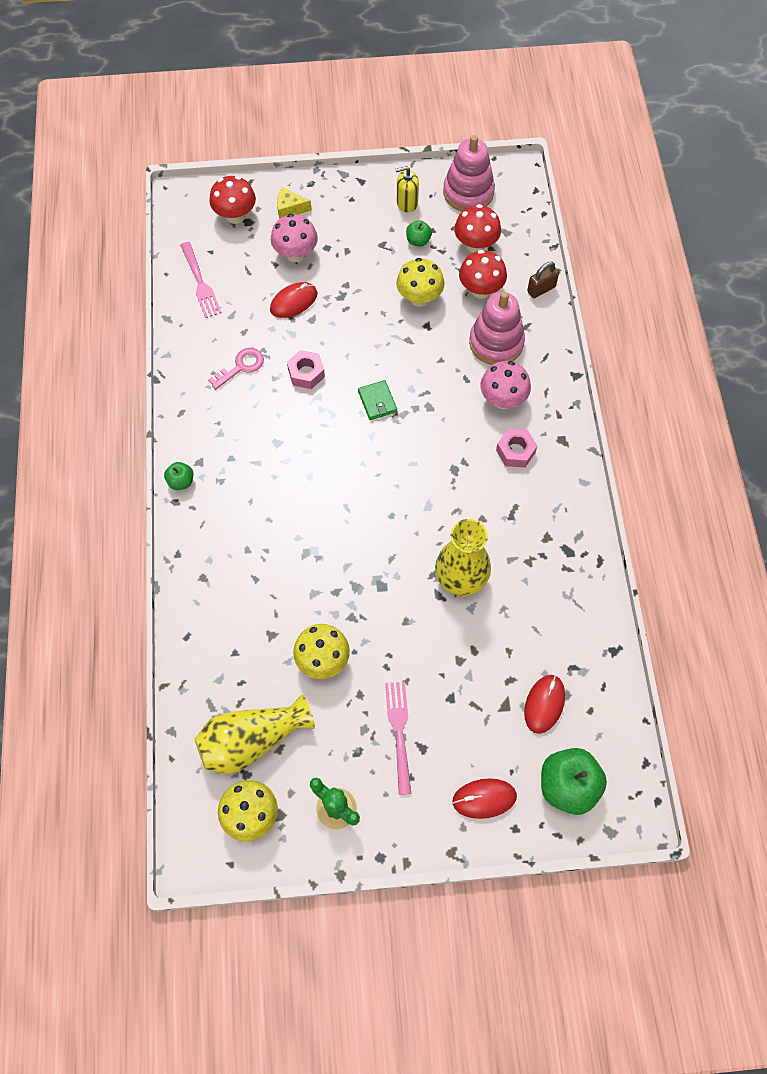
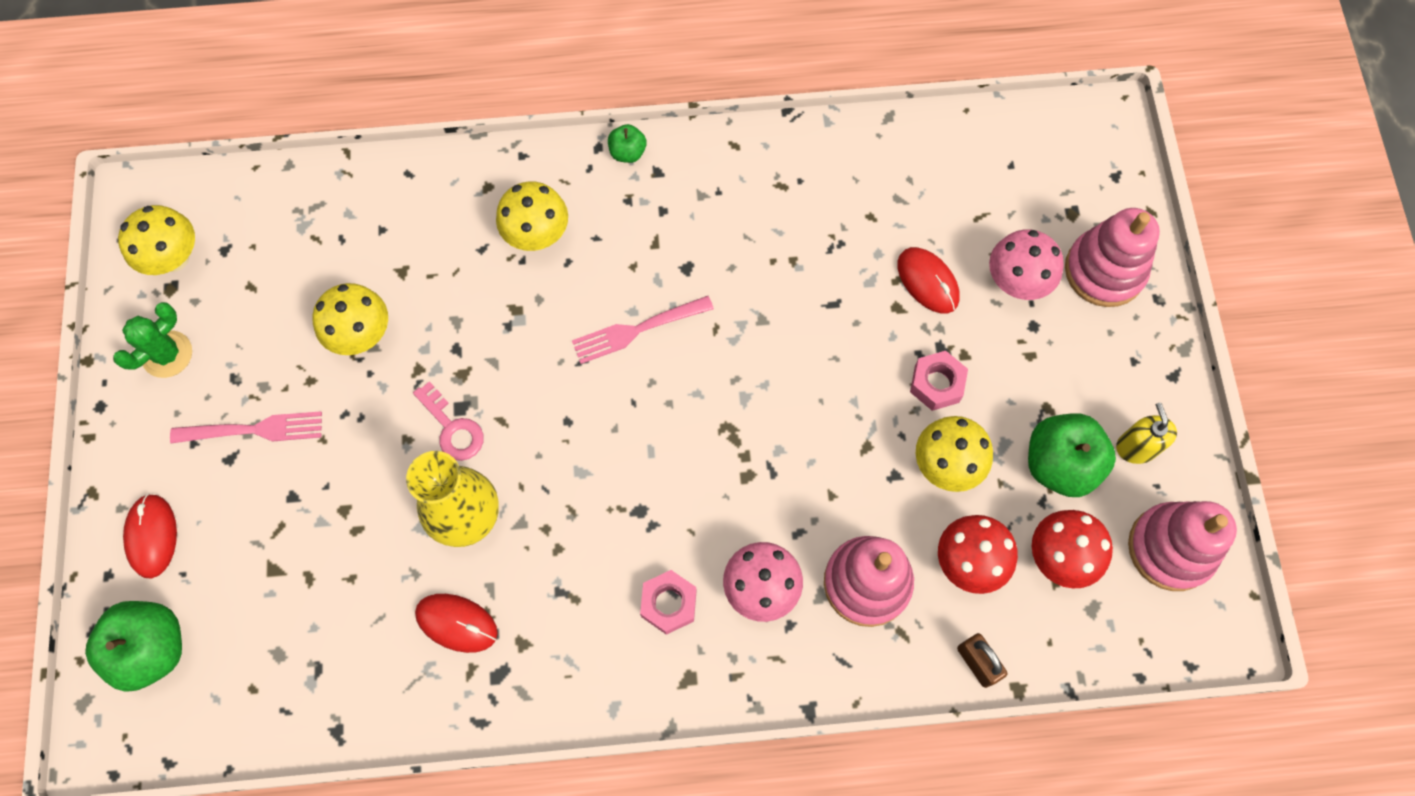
camera: 90 degrees right, 5 degrees up
(200, 282) = (954, 154): pink fork -> pink fork (638, 329)
(235, 216) = (1081, 195): red mushroom -> none
(241, 367) = (810, 215): pink key -> pink key (452, 428)
(245, 541) = (537, 234): none -> yellow mushroom
(252, 740) = (265, 255): yellow vase -> none
(290, 208) = (1104, 270): yellow cheese -> pink stacking toy
(306, 373) = (802, 302): pink nut -> pink nut (936, 384)
(377, 401) = (755, 401): green wallet -> none
(418, 241) = (1059, 464): green apple -> green apple, size x1.97
(544, 704) = (269, 624): red mouse -> red mouse (456, 623)

